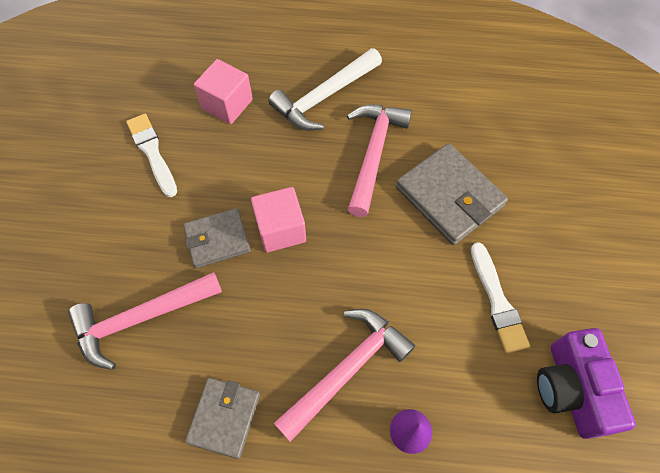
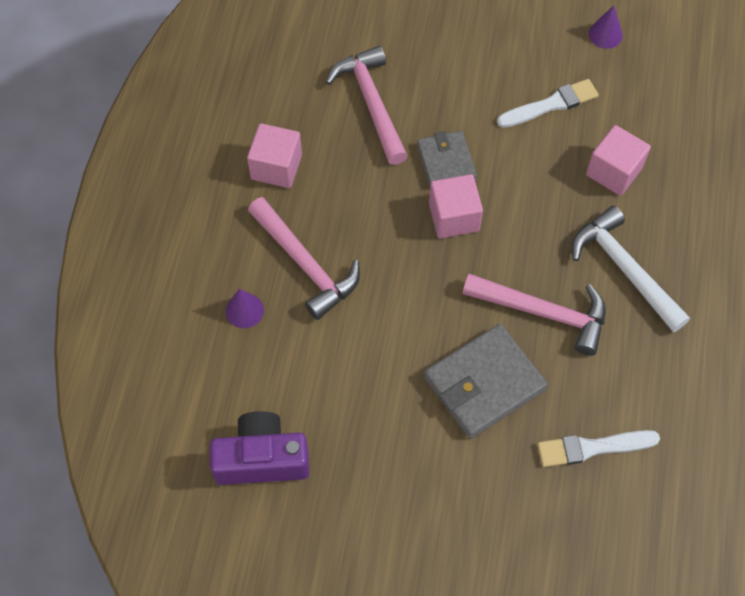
camera: 95 degrees right, 0 degrees up
(74, 110) = (605, 34): none -> purple cone
(224, 418) = (276, 167): grey wallet -> pink cube
(497, 301) = (358, 409): white brush -> white brush (592, 448)

